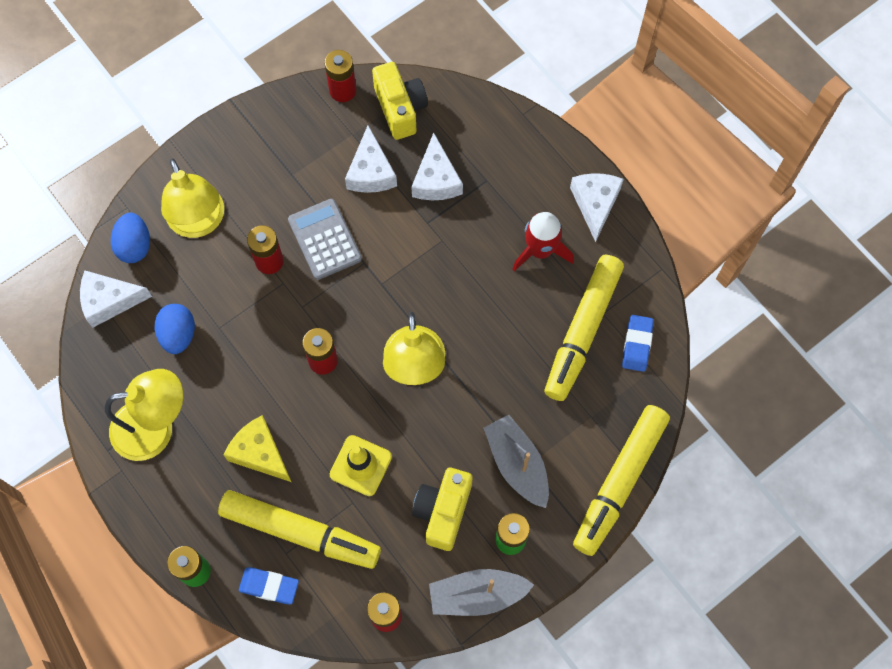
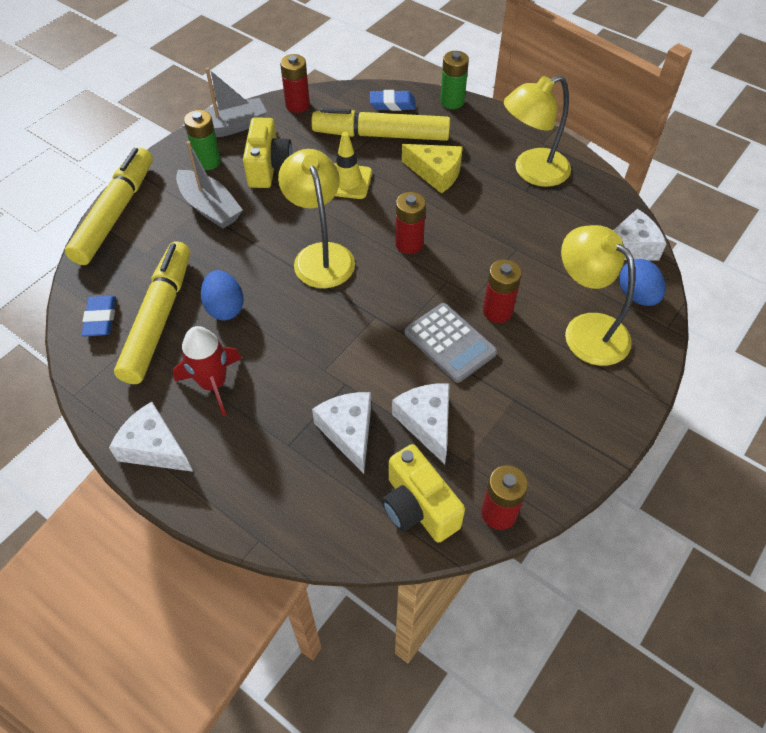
camera: 165 degrees right, 15 degrees down
(178, 334) = (551, 236): blue egg -> blue egg (225, 308)
(595, 204) = (154, 448): white cheese -> white cheese turned 135 degrees clockwise

